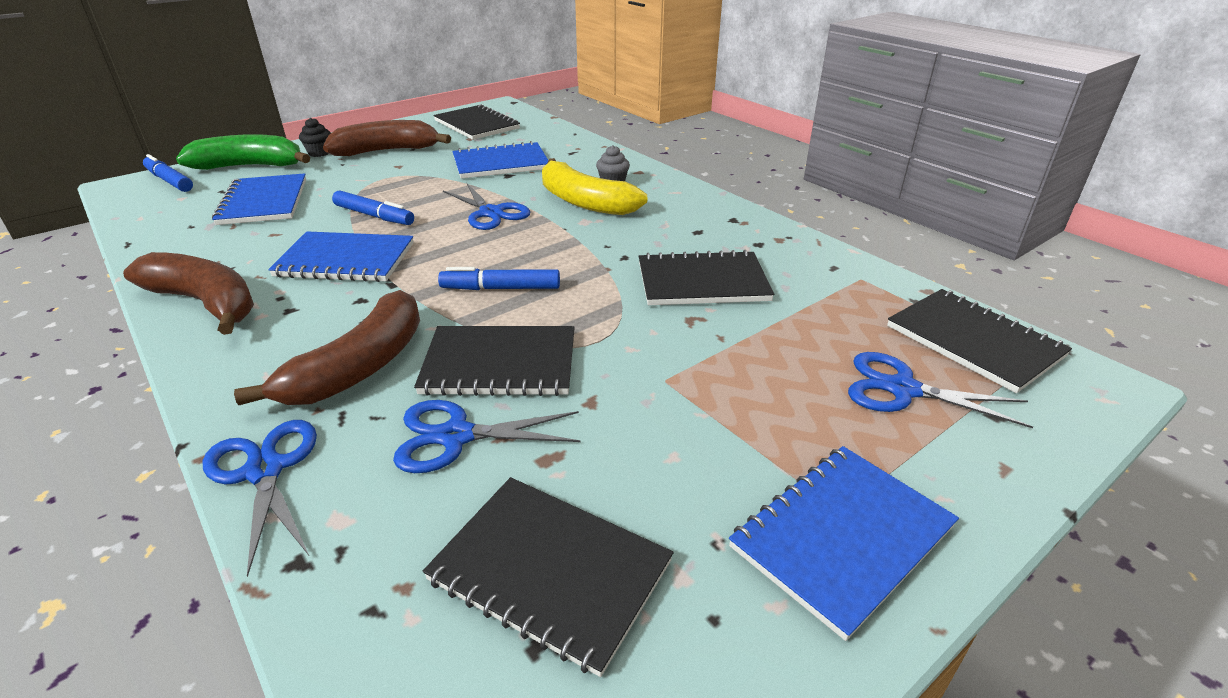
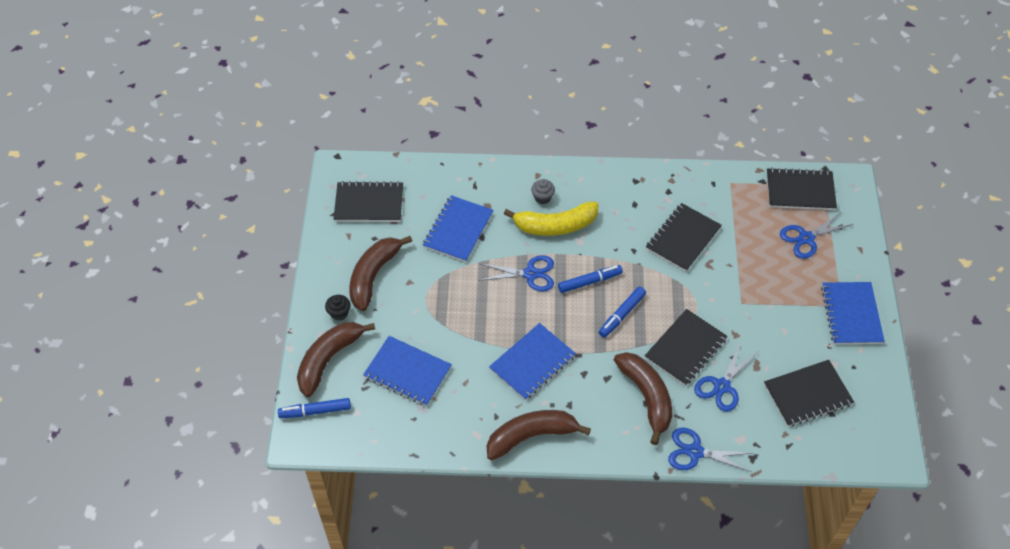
camera: 50 degrees left, 20 degrees up
(250, 166) = (329, 359): green banana -> brown banana
(374, 216) = (483, 327): blue marker -> blue marker (590, 282)

